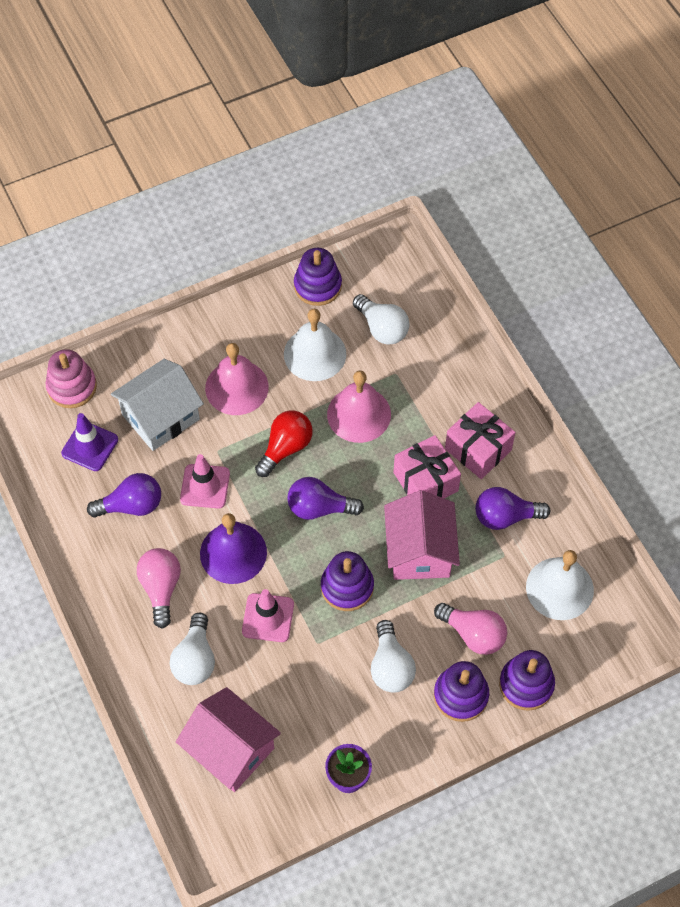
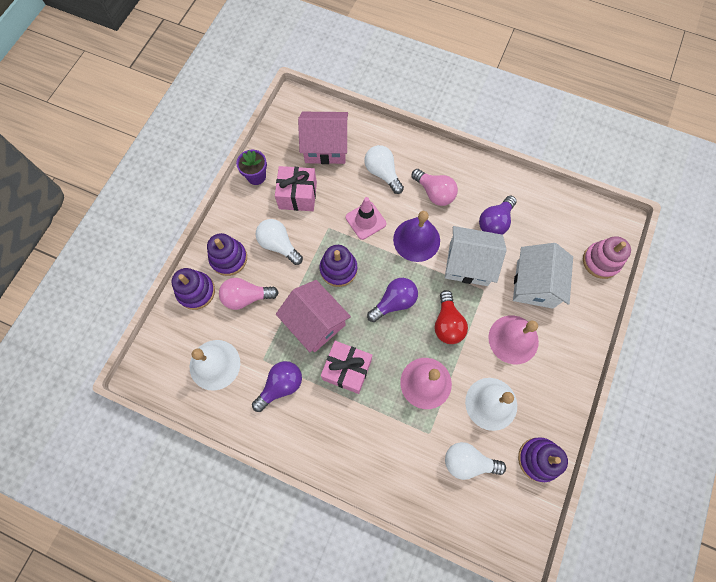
camera: 140 degrees right, 10 degrees up
(90, 446) = (552, 236): purple traffic cone -> none
(205, 486) = (468, 264): pink traffic cone -> white house
(478, 449) = (332, 420): pink gift -> pink gift (298, 195)

